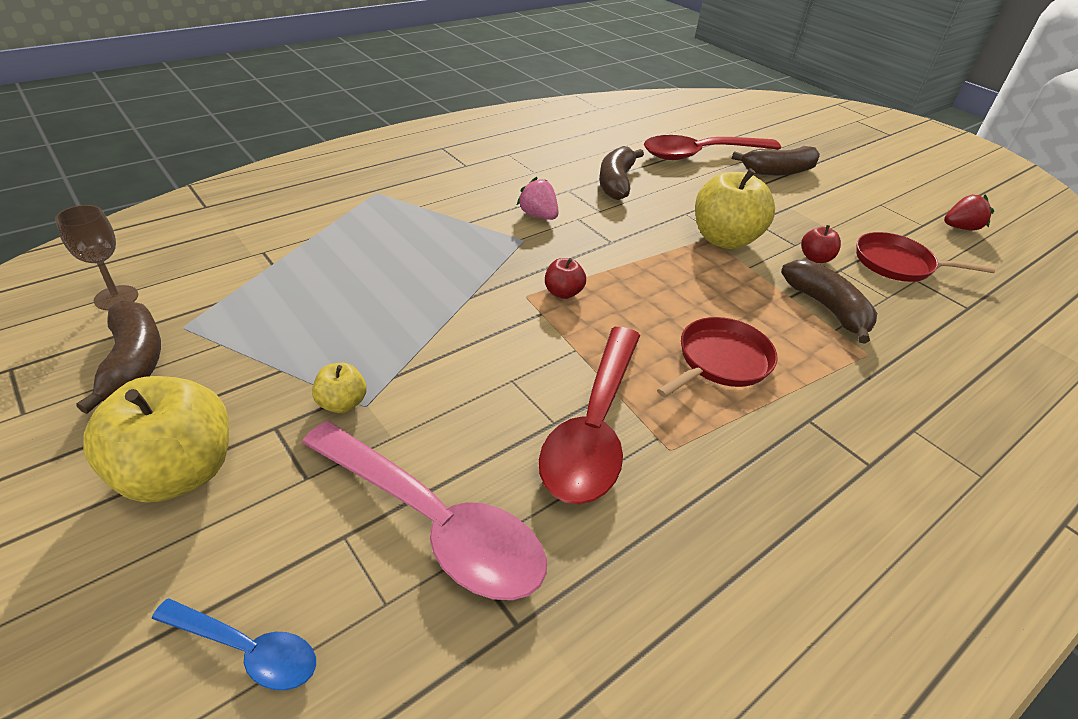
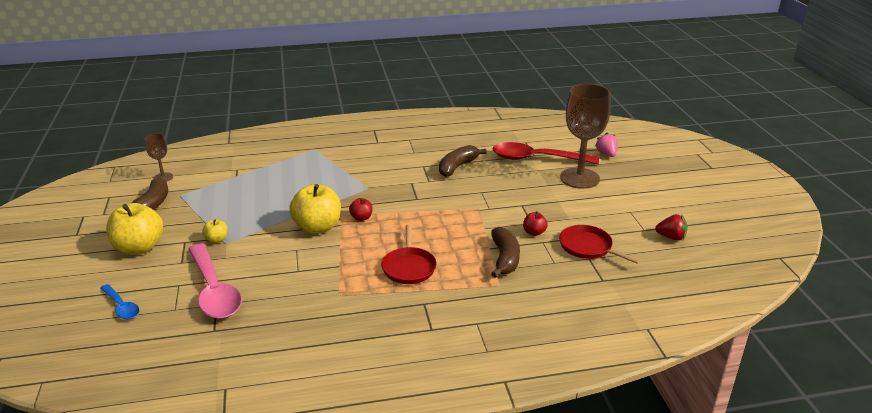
camera: 30 degrees right, 10 degrees down
(538, 215) = (390, 177): pink strawberry -> pink strawberry (606, 154)
(594, 428) = (313, 277): red spoon -> none
(721, 361) = (409, 267): red pan -> red pan turned 105 degrees clockwise
(724, 239) = (487, 211): yellow apple -> yellow apple (317, 227)
(778, 171) = (579, 178): brown banana -> brown goblet

